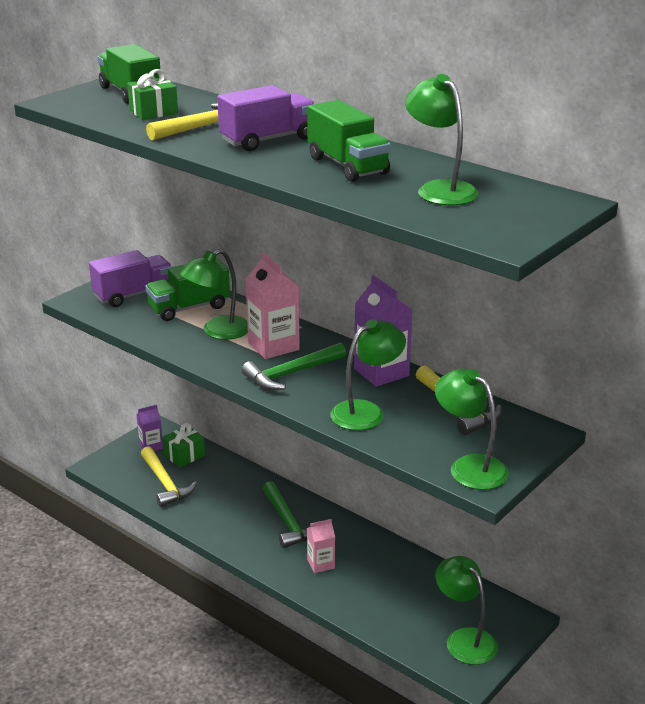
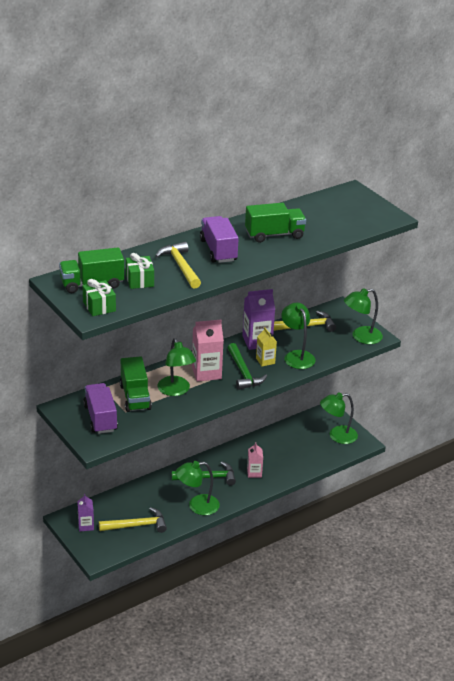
camera: 75 degrees left, 5 degrees up
(184, 455) = (107, 511): green gift -> green gift (99, 306)
(333, 387) = (265, 361): none -> yellow carton
(440, 189) = (321, 217): green lamp -> green lamp (197, 506)

